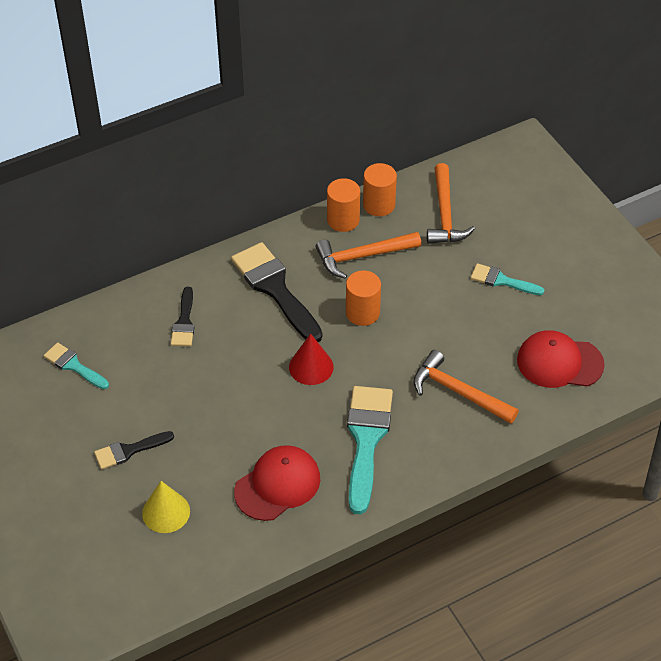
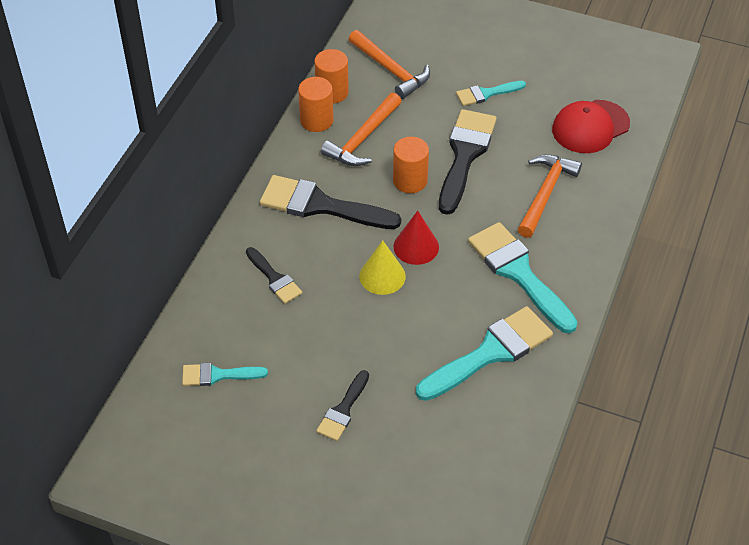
camera: 40 degrees left, 0 degrees up
(166, 512) = (427, 436): yellow cone -> yellow cone (382, 276)
(277, 485) = (490, 352): red cap -> turquoise brush
(428, 320) = (465, 155): none -> black brush
(458, 392) = (545, 193): orange hammer -> orange hammer turned 120 degrees clockwise

